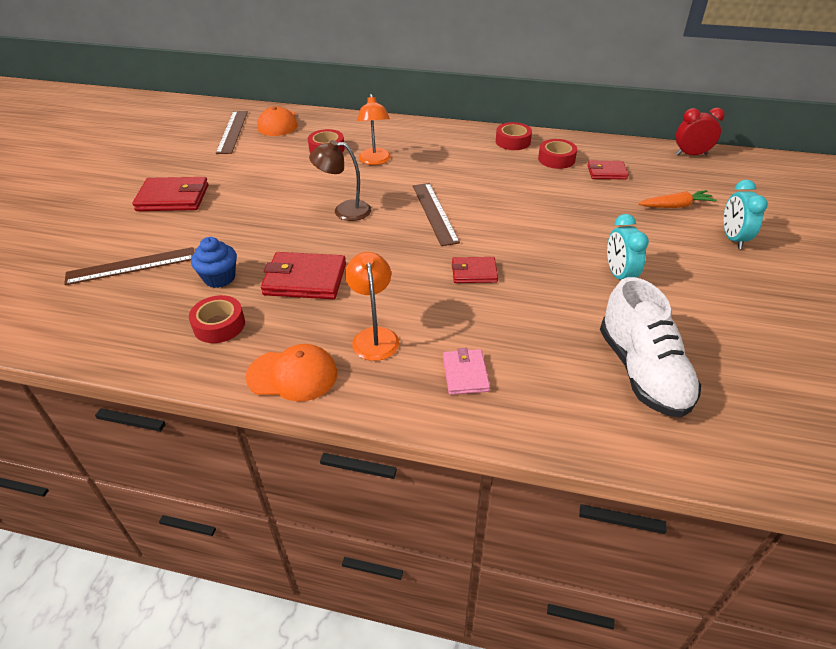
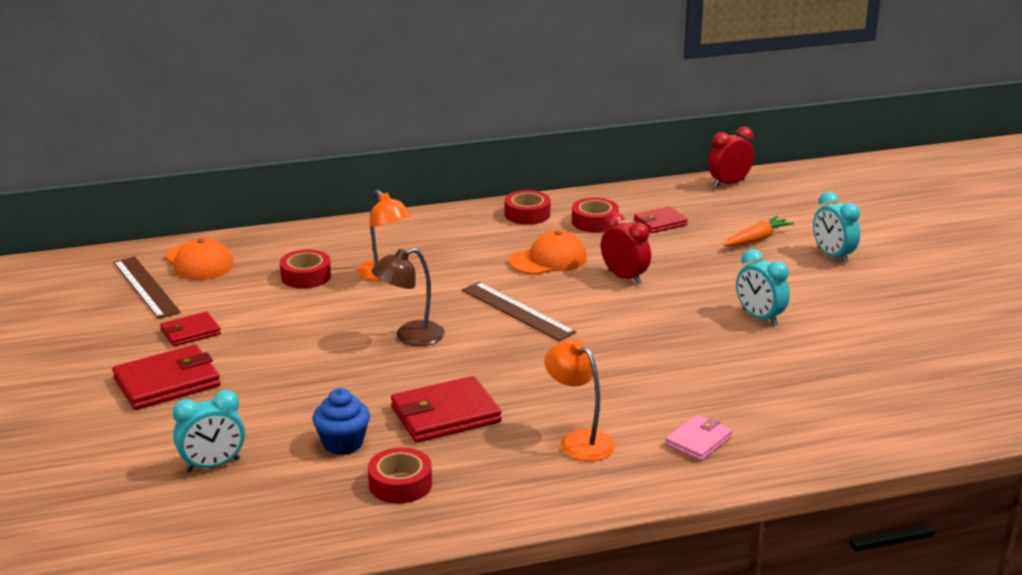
camera: 30 degrees left, 15 degrees down
(131, 266) = (213, 465): brown ruler -> turquoise clock
(292, 375) = (534, 498): orange cap -> orange cap (548, 260)
(465, 374) = (698, 441): pink wallet -> pink wallet turned 75 degrees clockwise
(474, 272) = (619, 355): red wallet -> red wallet (190, 332)
(538, 209) = (624, 277): none -> red clock
(642, 372) = (847, 389): white shoe -> none

